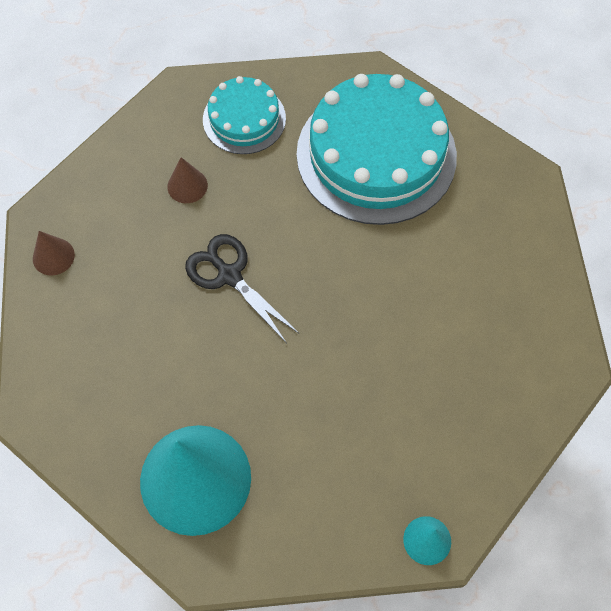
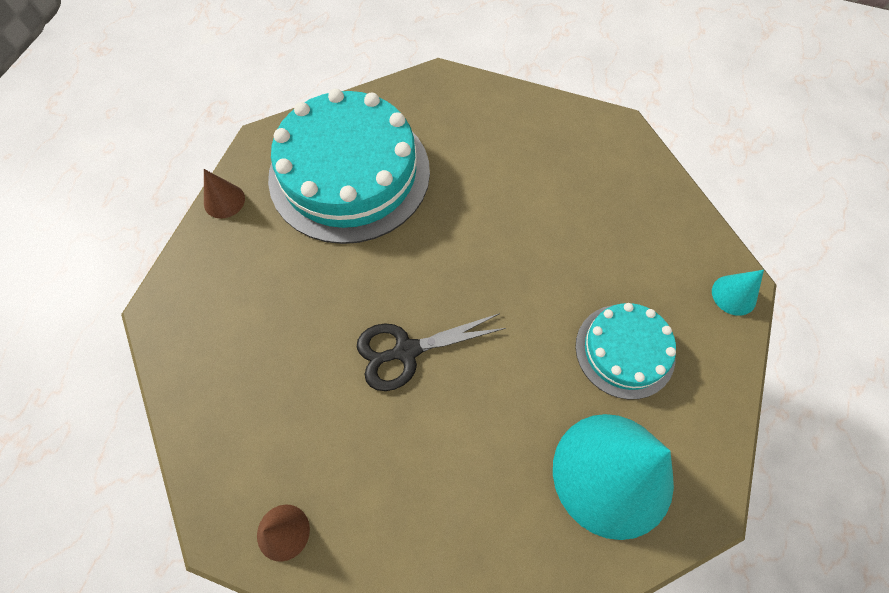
camera: 65 degrees left, 0 degrees up
(187, 186) = (281, 350): brown cone -> brown cone (224, 201)
(244, 119) = (238, 265): turquoise cake -> turquoise cake (624, 350)

